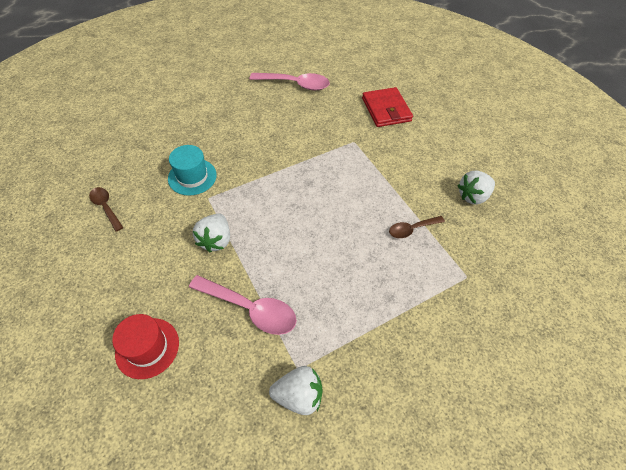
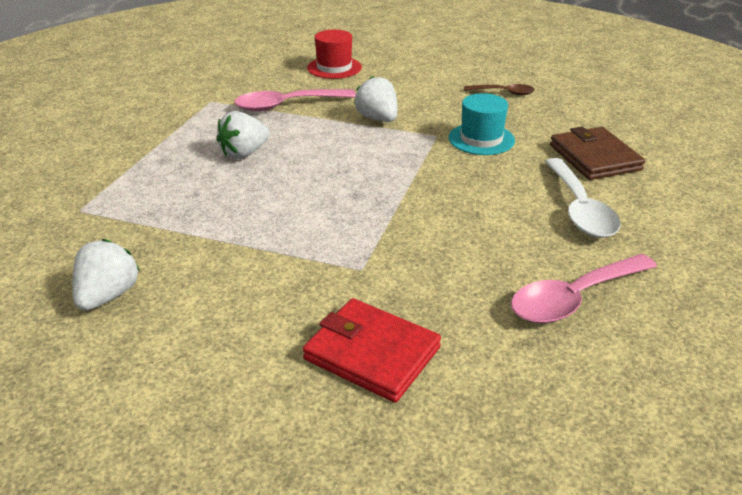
camera: 140 degrees right, 20 degrees down
(168, 127) = (594, 157): none -> brown wallet
(229, 109) = (580, 209): none -> white spoon
(298, 395) = (197, 94): white strawberry -> white strawberry (244, 153)
(411, 229) = (179, 216): brown spoon -> none

